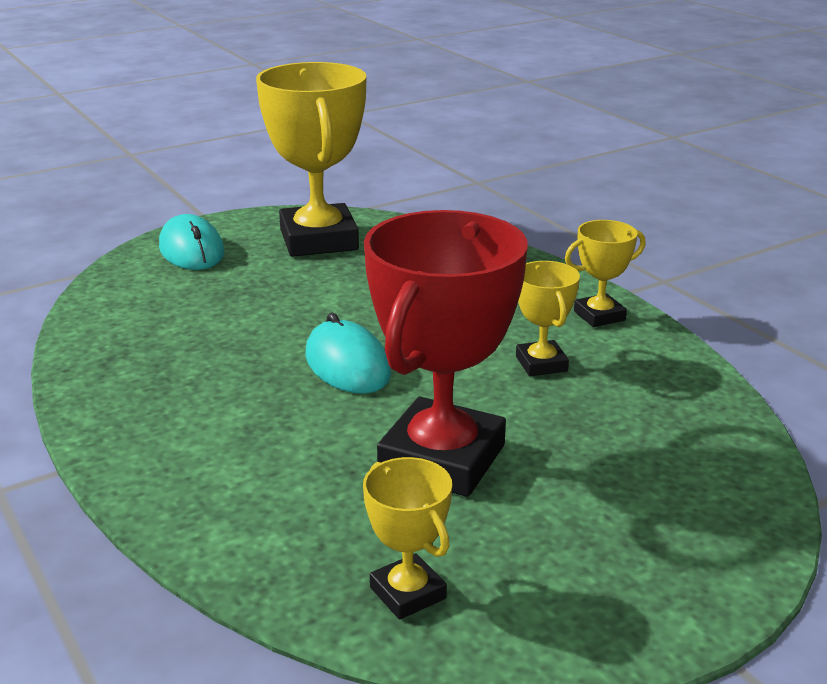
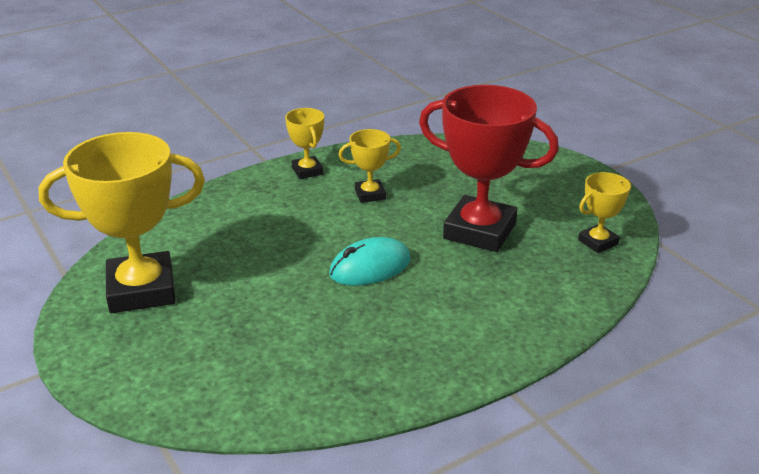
camera: 90 degrees left, 5 degrees up
(191, 250) = (140, 367): turquoise mouse -> none

